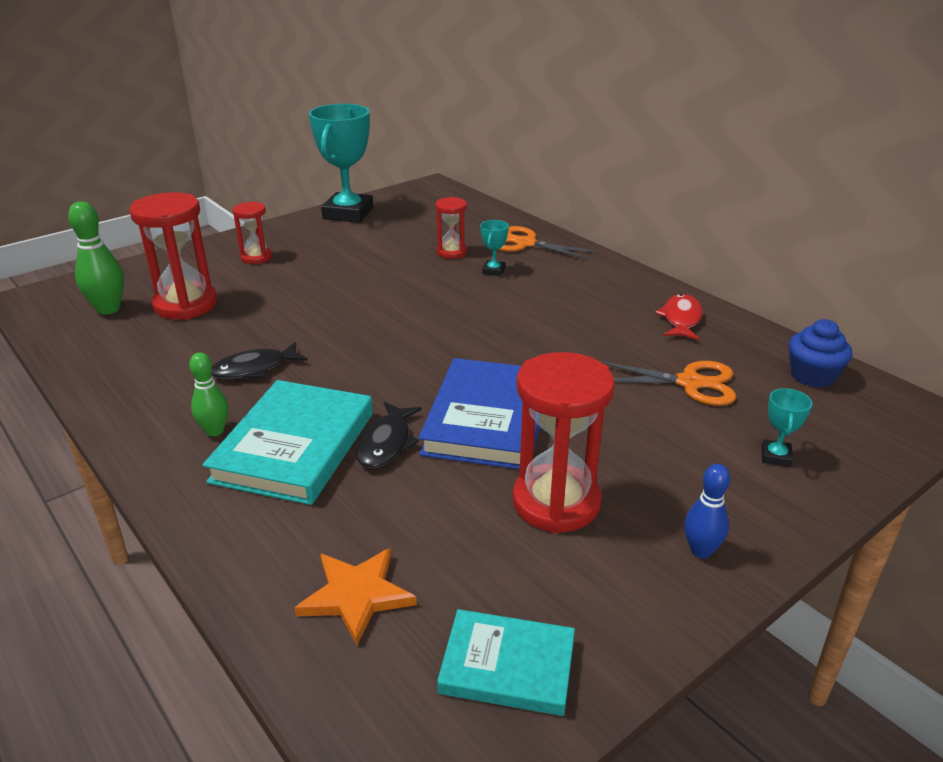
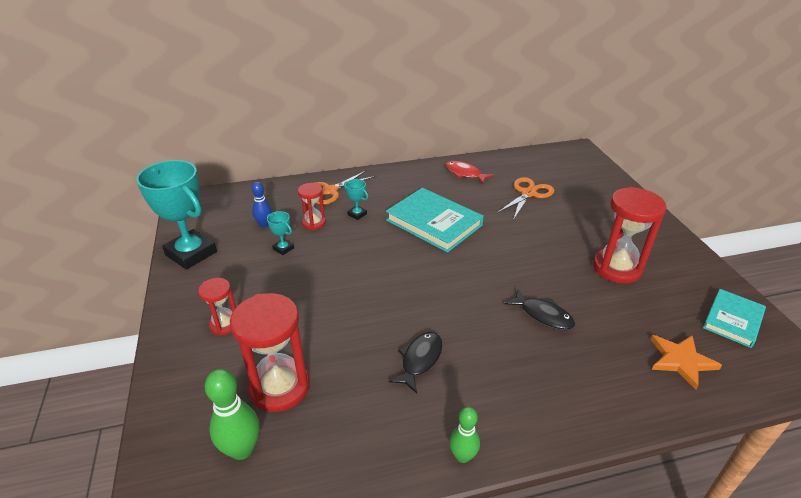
camera: 65 degrees left, 5 degrees up
(215, 431) = (496, 397): green bowling pin -> green bowling pin (462, 456)
(254, 369) = (420, 360): black fish -> black fish turned 150 degrees counterclockwise
(295, 447) = (532, 358): turquoise book -> turquoise book (434, 223)
(488, 419) = (534, 268): blue book -> none
(701, 550) = (660, 239): blue bowling pin -> blue bowling pin (264, 224)
(776, 456) = (598, 195): turquoise trophy -> turquoise trophy (283, 248)
(812, 376) = (538, 161): blue cupcake -> none

